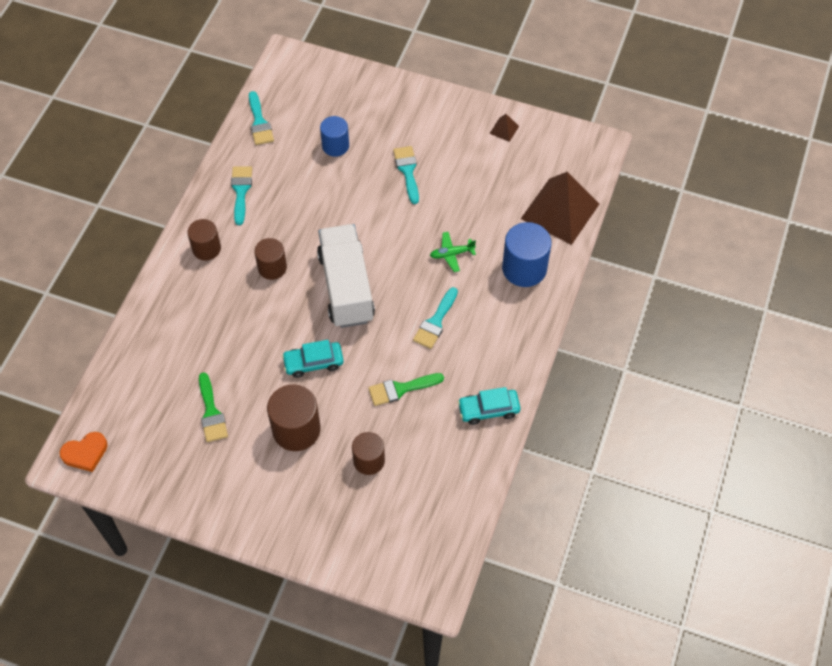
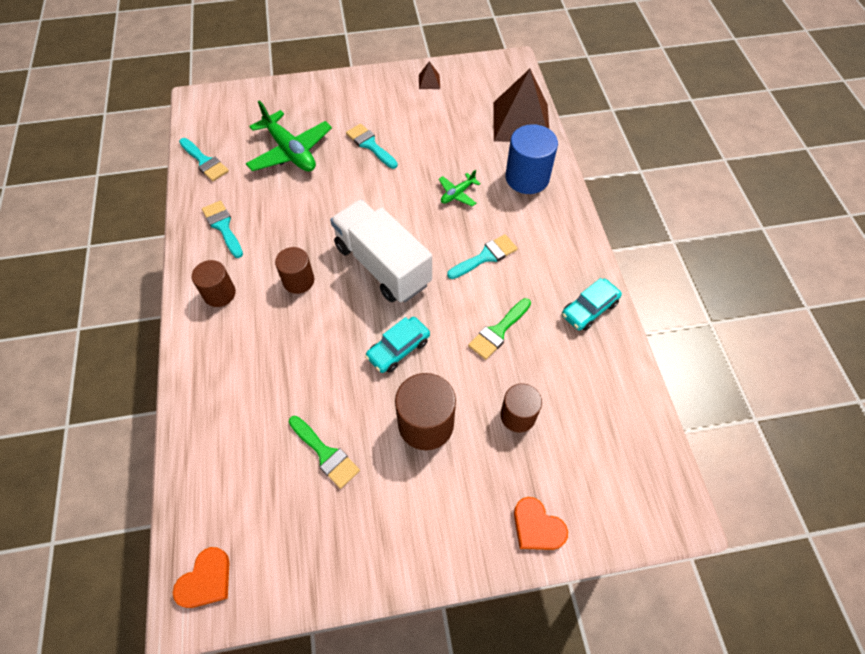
camera: 30 degrees left, 0 degrees up
(326, 543) = (537, 527): none -> orange heart
(335, 146) = (290, 151): blue cylinder -> green plane
(435, 322) = (485, 256): turquoise brush -> turquoise brush turned 120 degrees counterclockwise

